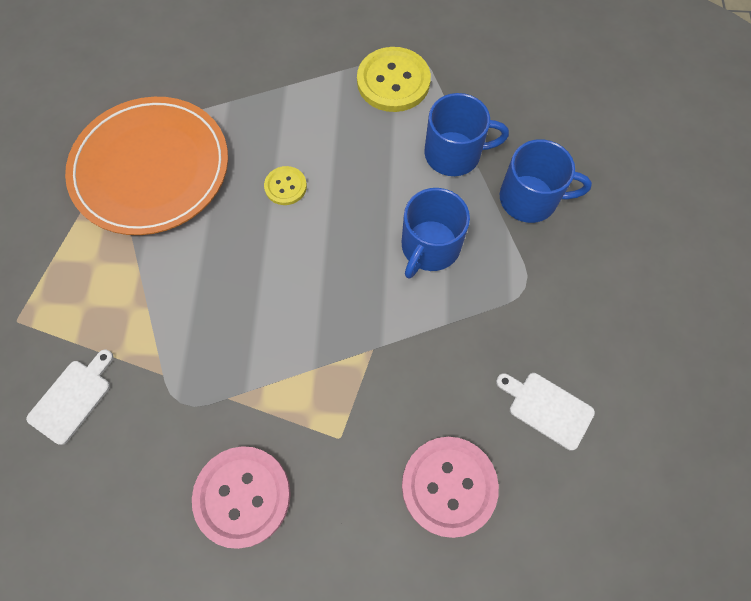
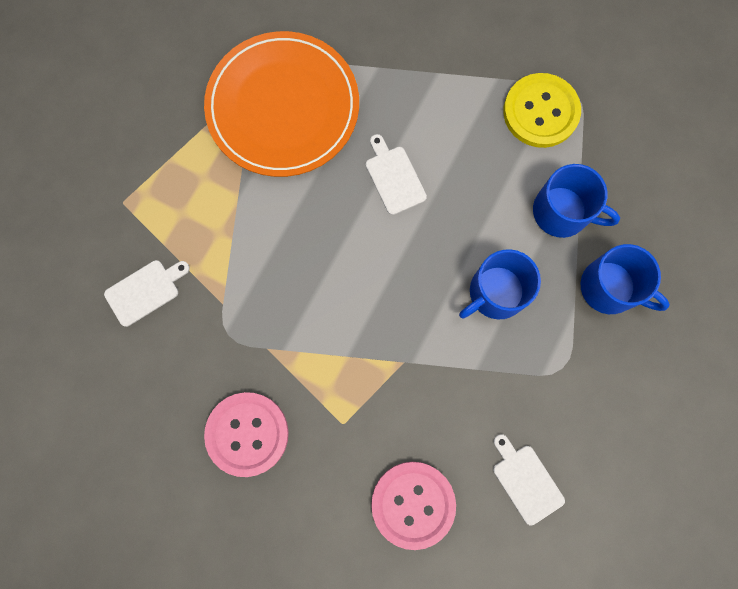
camera: 25 degrees right, 10 degrees up
(285, 186) = (394, 177): yellow button -> white cutting board

